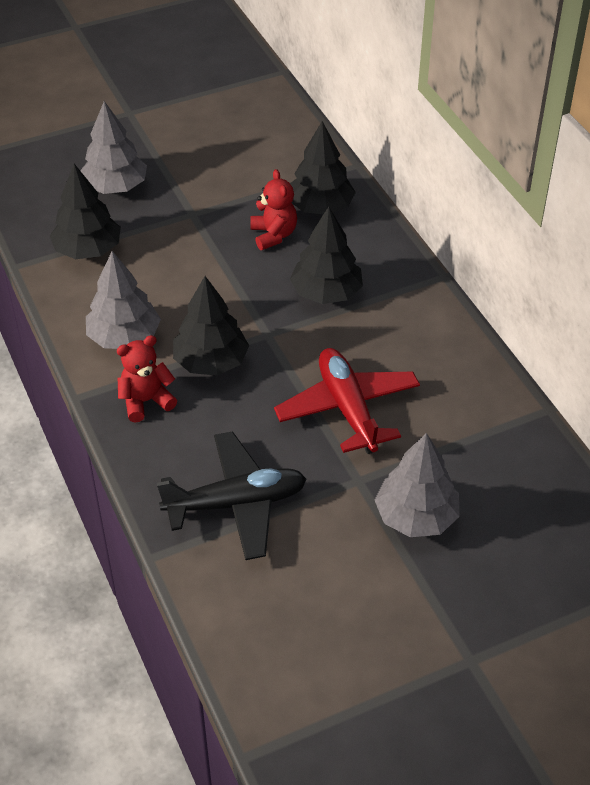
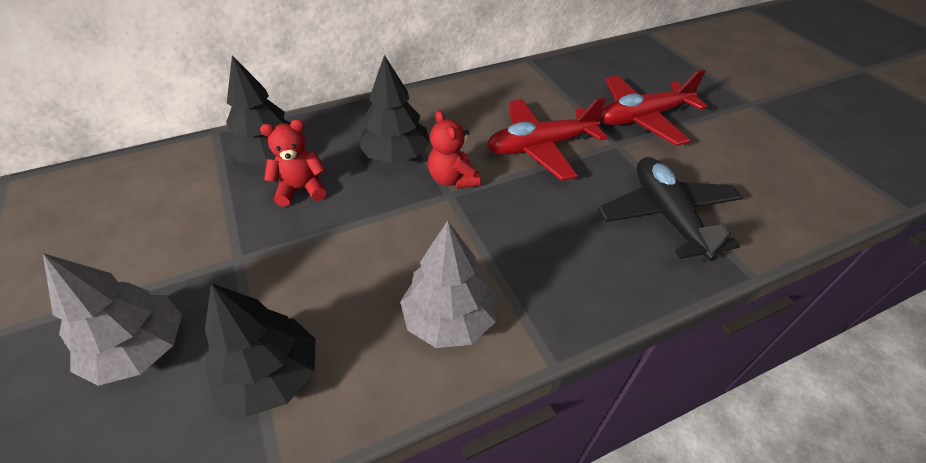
camera: 90 degrees left, 0 degrees up
(146, 401) = (551, 291): red teddy bear -> red teddy bear (453, 179)
(211, 362) = (489, 236): black tree -> none
(416, 516) = (642, 118): grey tree -> red plane

